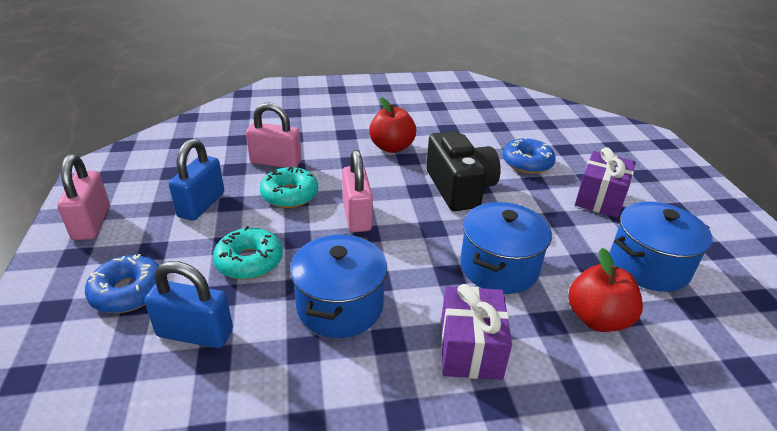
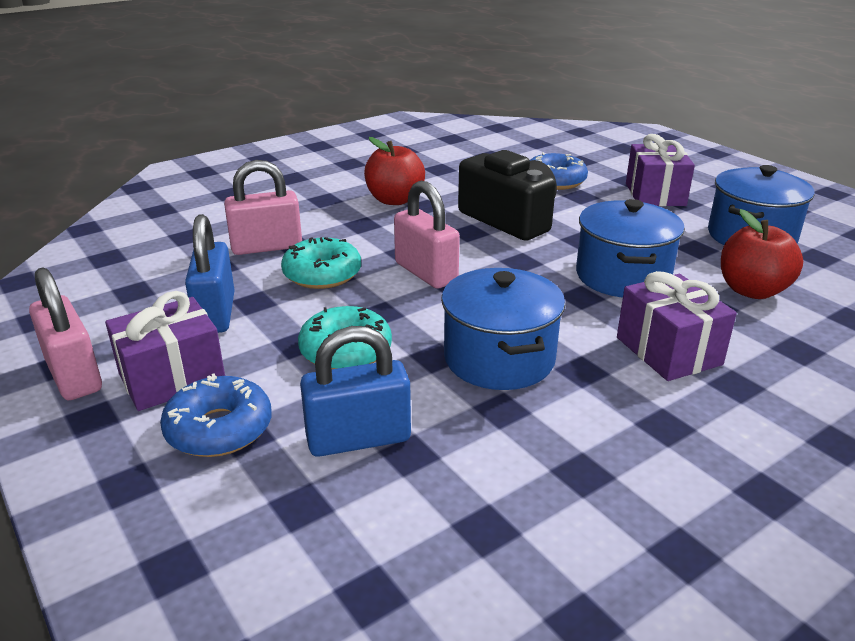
camera: 25 degrees left, 5 degrees down
(137, 244) = (172, 378): none -> purple gift

